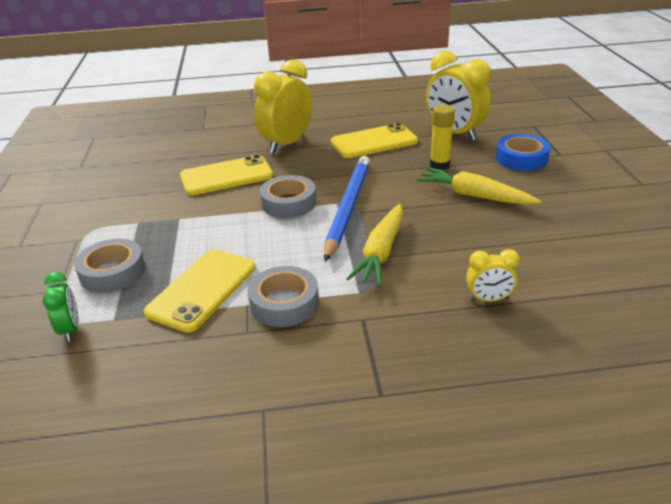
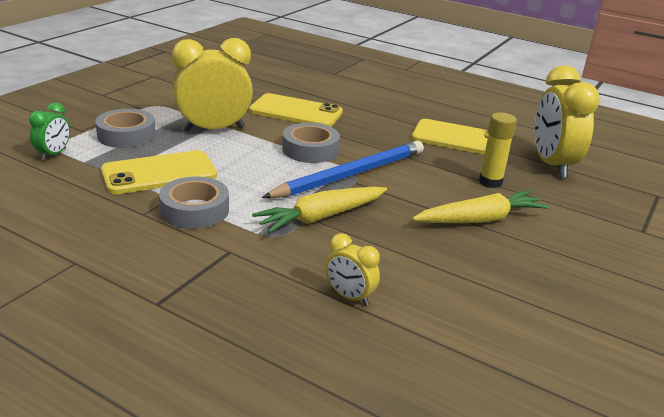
camera: 35 degrees right, 5 degrees down
(287, 144) = (380, 110): yellow clock -> yellow clock (214, 129)
(474, 196) = (480, 219): yellow carrot -> yellow carrot turned 90 degrees clockwise
(521, 158) = (588, 214): blue tape -> none

